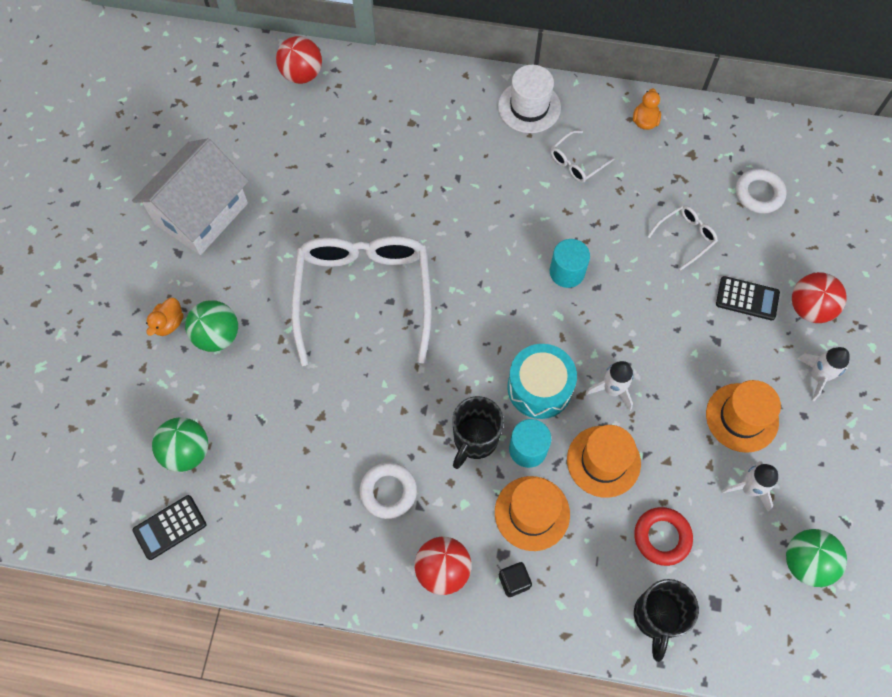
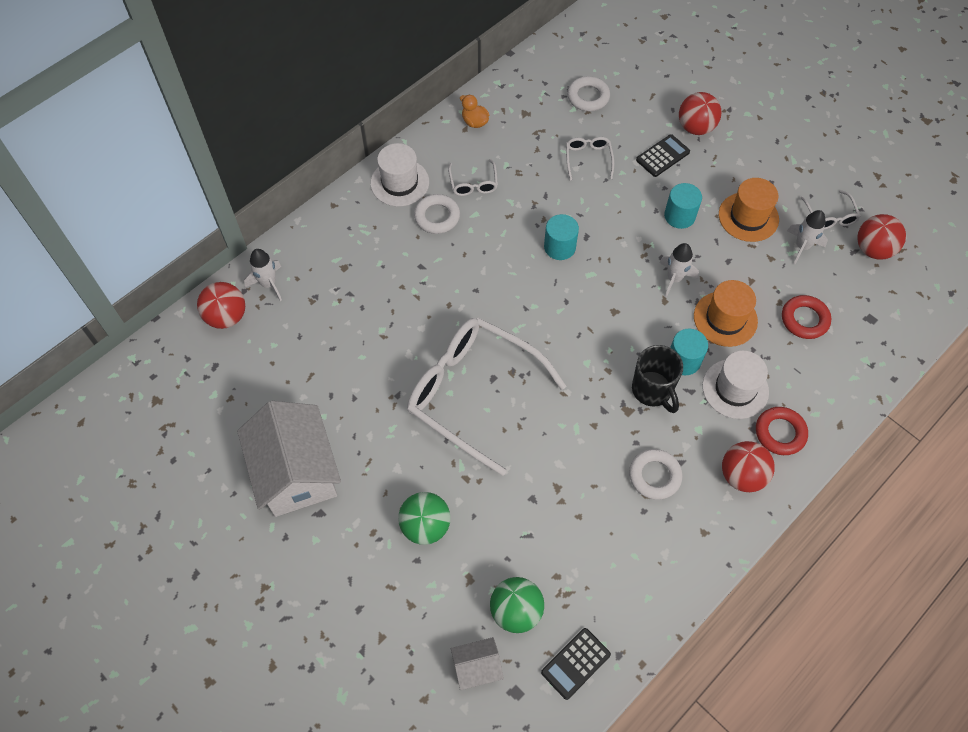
camera: 55 degrees left, 5 degrees down
(120, 451) = (477, 667): none -> white house
(169, 323) = (383, 559): orange duck -> none
(170, 527) = (575, 663): black calculator -> black calculator turned 45 degrees clockwise
(514, 581) = (780, 433): black cube -> red ring
(518, 157) = (437, 217): none -> white ring
(532, 513) = (735, 389): orange hat -> white hat
(539, 388) = (640, 323): turquoise drum -> none
(656, 617) = (859, 360): black mug -> none
(689, 354) = (679, 216): none -> turquoise cylinder
(805, 562) = (873, 249): green ball -> red ball
(811, 496) = (830, 216): none -> white glasses
(817, 376) = (748, 156): white rocket -> white rocket (269, 284)

